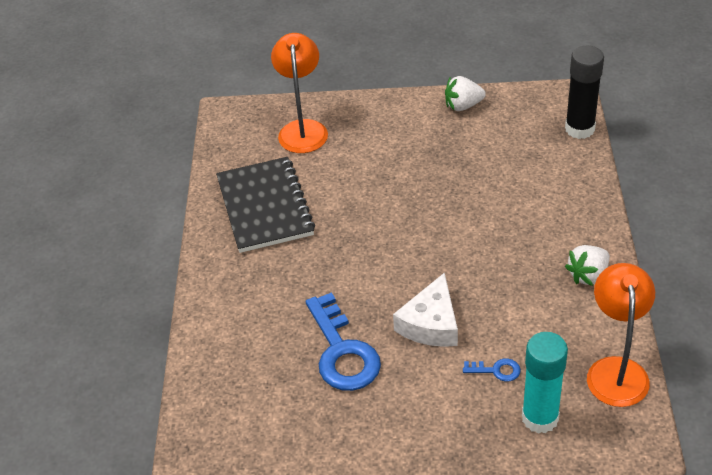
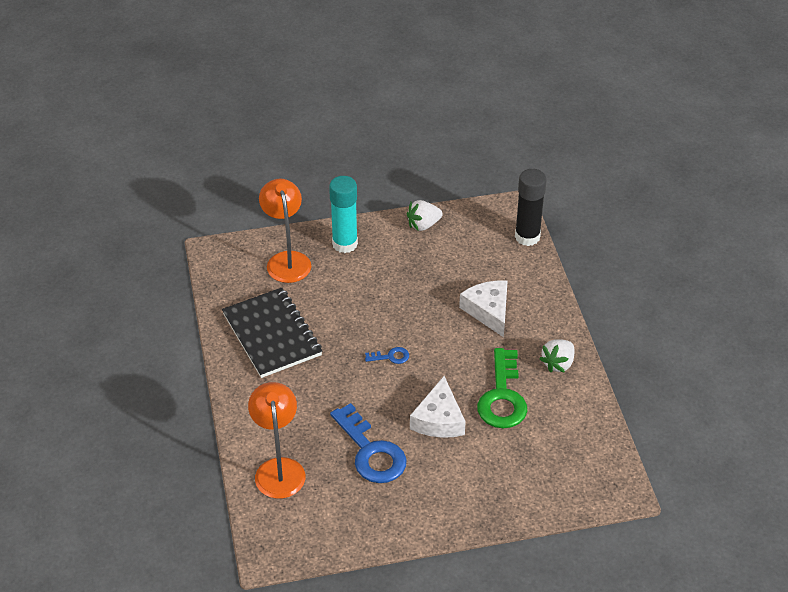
camera: 15 degrees left, 0 degrees up
(496, 370) = (500, 451): blue key -> blue key (391, 357)
(512, 306) = (502, 397): none -> green key
(517, 206) = (488, 311): none -> white cheese
(540, 418) = (542, 484): turquoise glue stick -> turquoise glue stick (345, 244)
(616, 370) = (594, 439): orange lamp -> orange lamp (279, 469)

